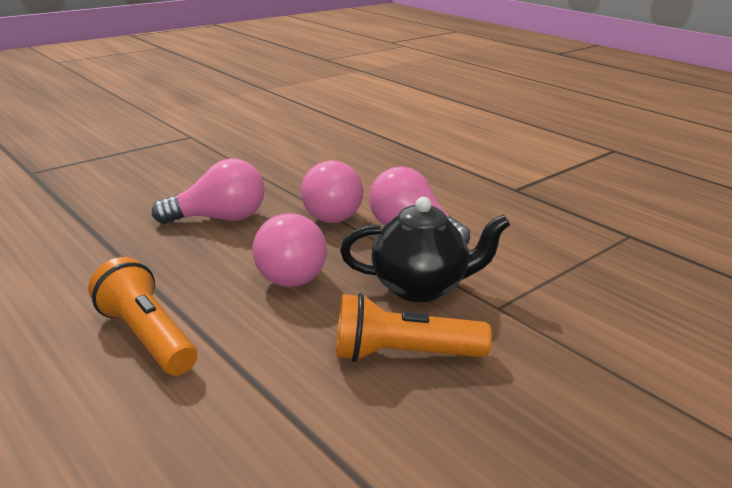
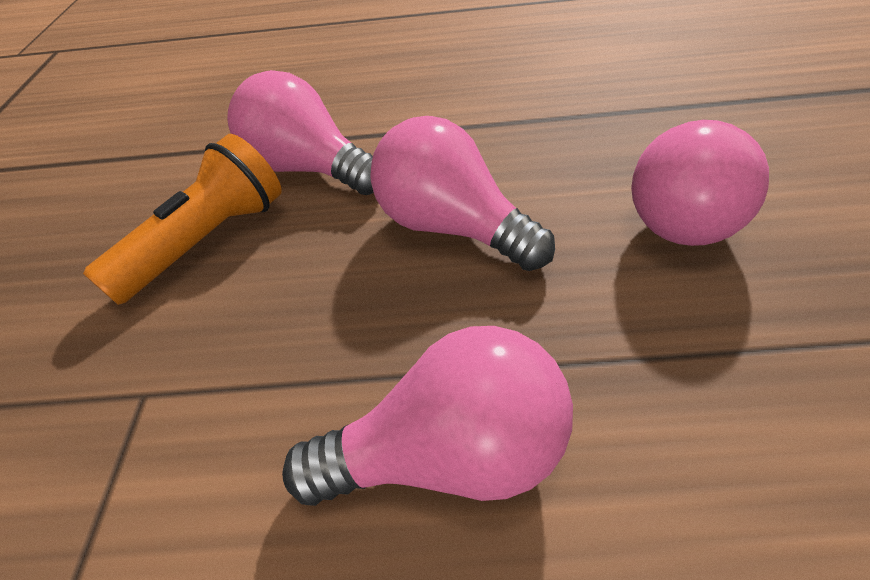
camera: 135 degrees right, 20 degrees up
(147, 337) = (429, 104): orange flashlight -> none
(331, 213) = (626, 364): pink light bulb -> pink light bulb (309, 168)
(420, 288) = (282, 336): black teapot -> none

